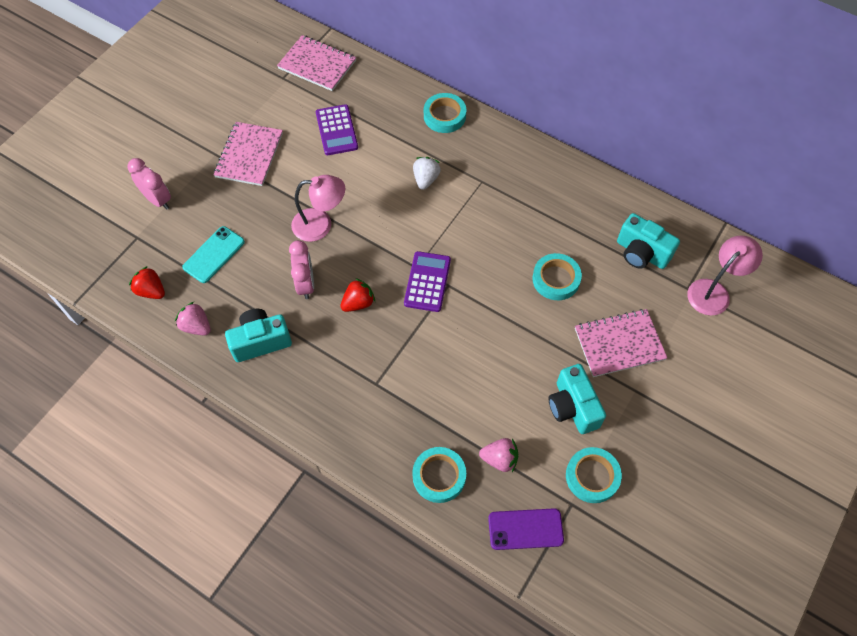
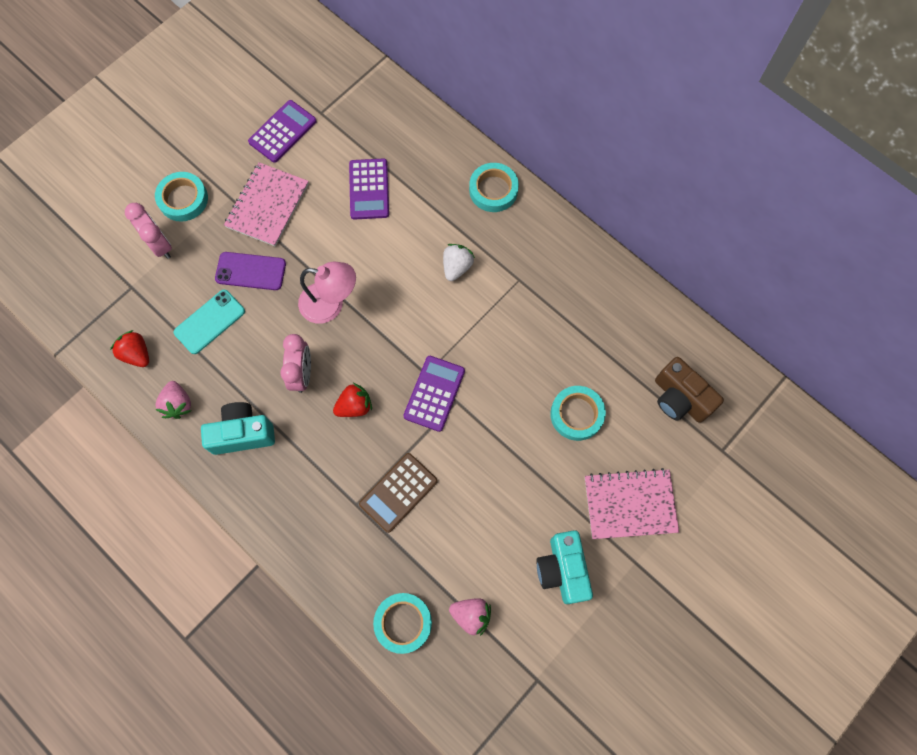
camera: 10 degrees right, 10 degrees up
(196, 326) = (178, 404): pink strawberry -> pink strawberry turned 150 degrees counterclockwise
(252, 96) = (282, 132): none -> purple calculator
(317, 64) = (362, 101): pink notebook -> none
(412, 367) = (398, 492): none -> brown calculator
(525, 529) = (482, 699): purple phone -> purple phone (251, 271)
(592, 476) = (566, 653): turquoise tape -> turquoise tape (183, 199)
(641, 253) = (679, 398): turquoise camera -> brown camera
(714, 291) = (751, 459): pink lamp -> none

